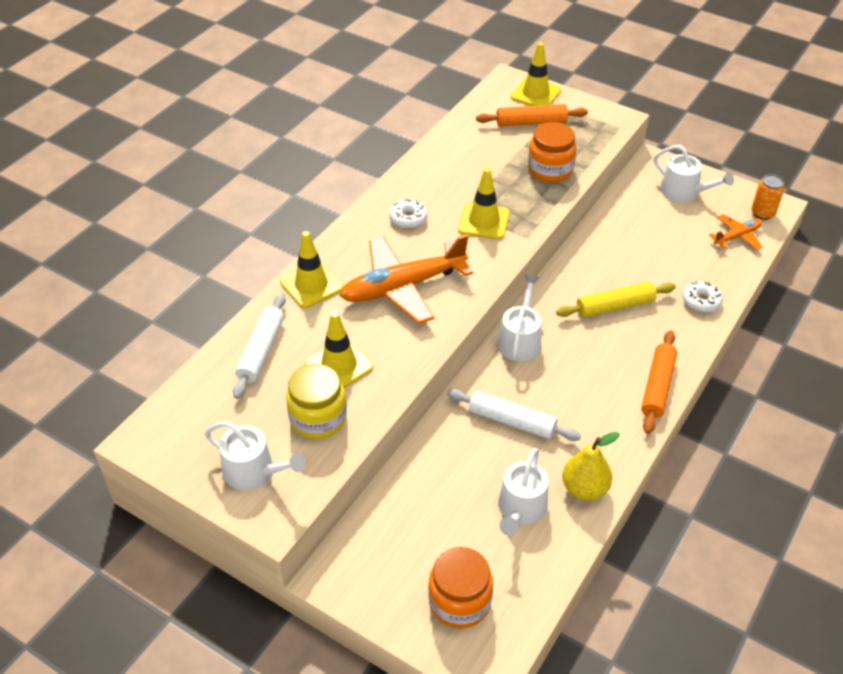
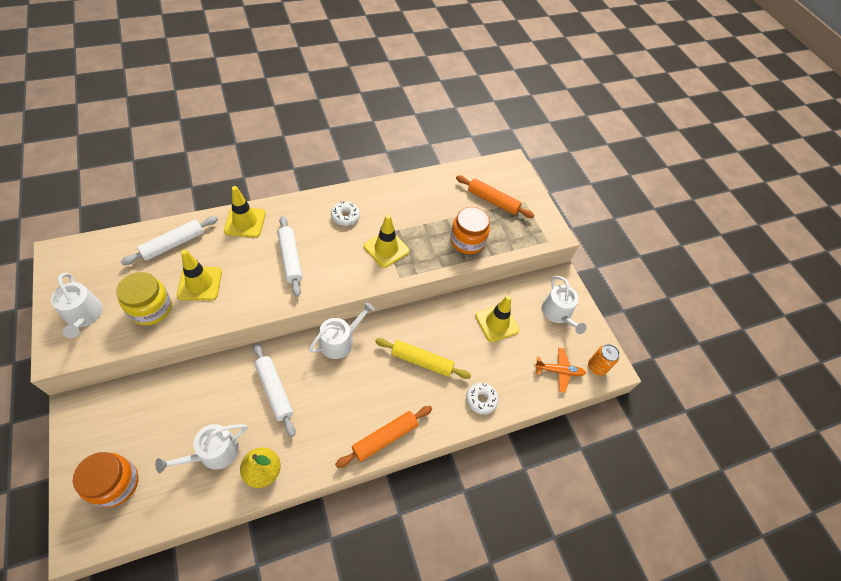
camera: 30 degrees right, 10 degrees up
(402, 287) = (290, 259): orange plane -> white rolling pin
(535, 94) = (518, 183): yellow traffic cone -> yellow traffic cone (497, 323)

